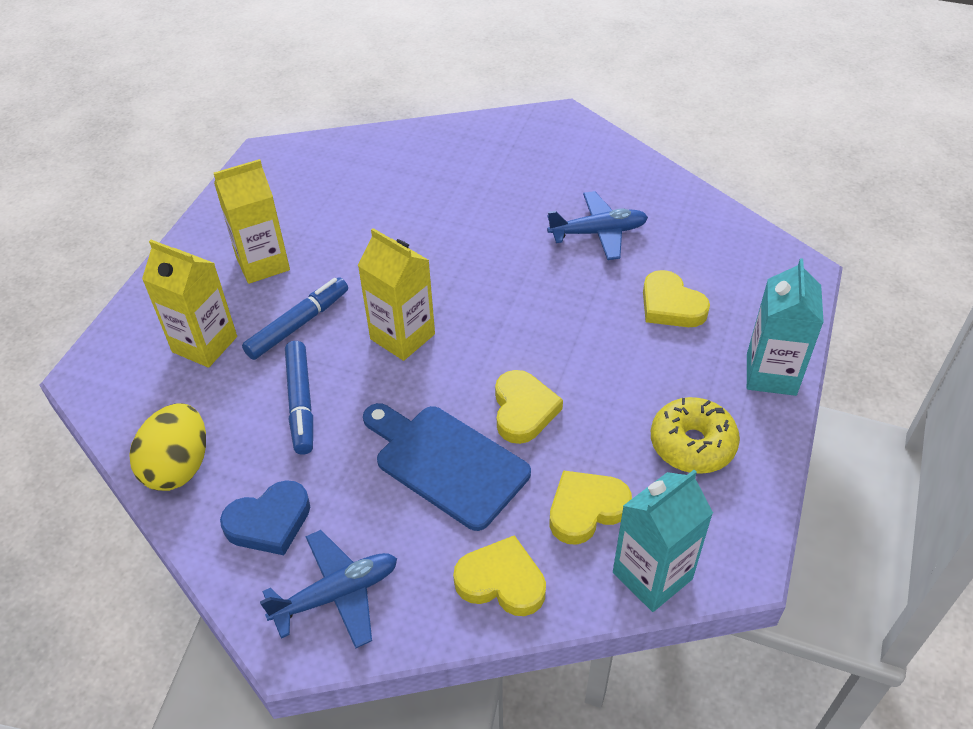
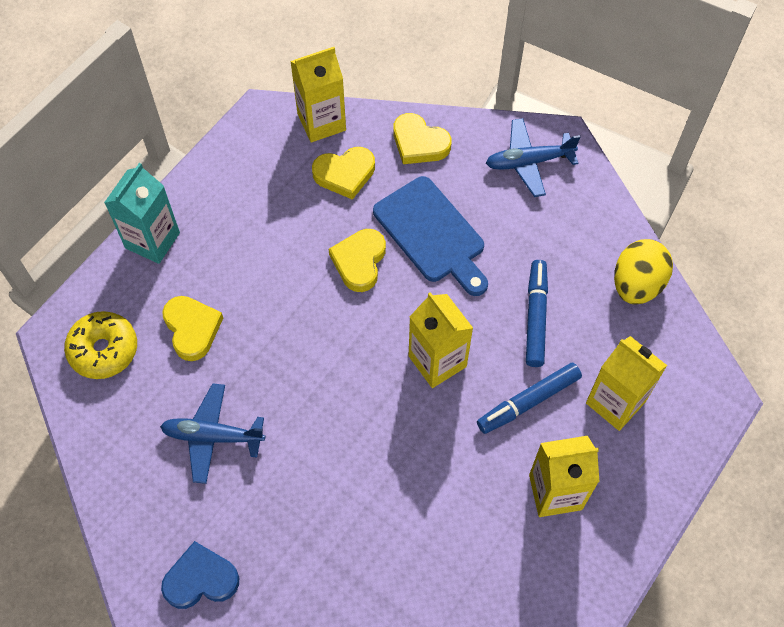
camera: 165 degrees left, 15 degrees up
(269, 522) = (570, 222): blue heart -> blue heart (201, 579)
(652, 575) = (321, 122): turquoise carton -> yellow carton
(692, 444) = (246, 200): yellow donut -> yellow donut (104, 350)

